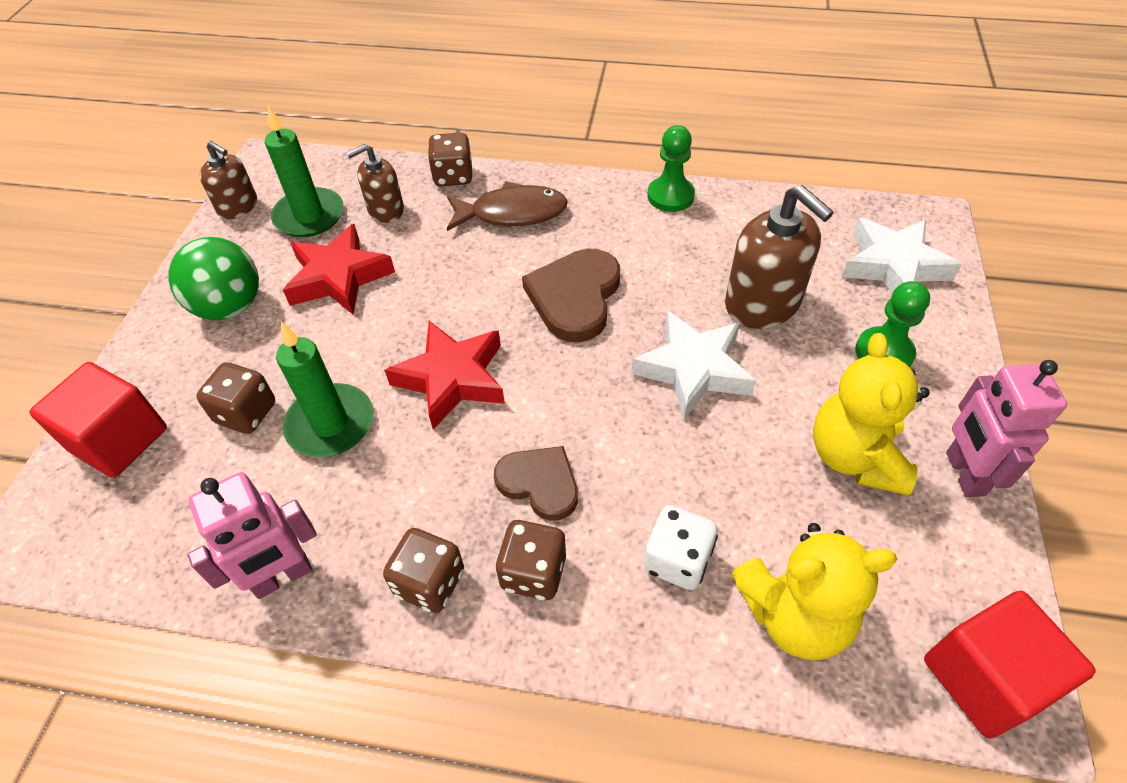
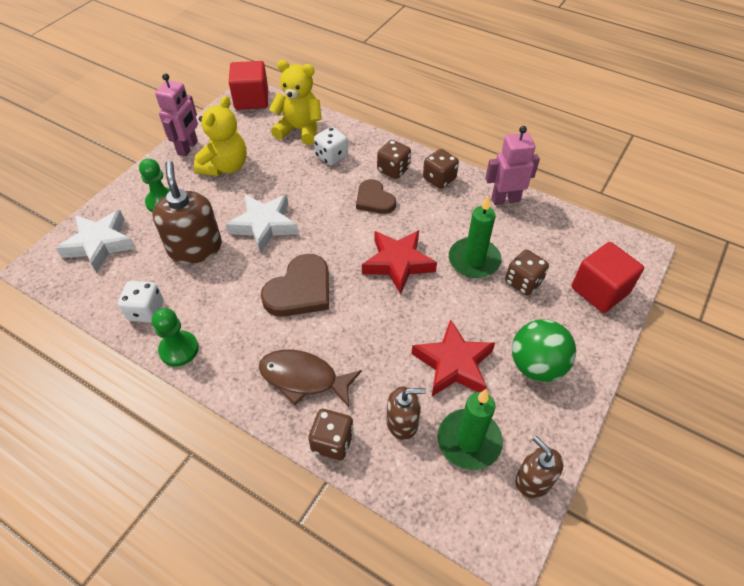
camera: 160 degrees left, 0 degrees up
(745, 217) = (146, 311): none -> white dice

